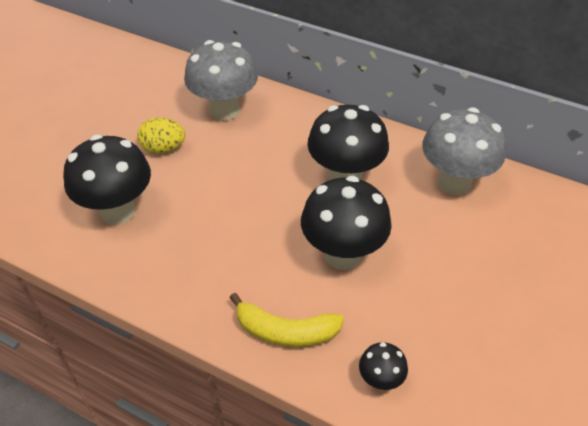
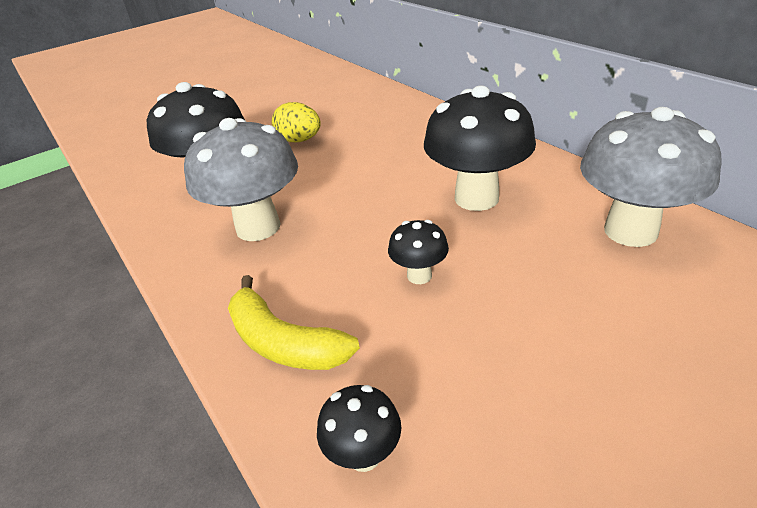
camera: 30 degrees right, 10 degrees down
(224, 110) = (383, 120): grey mushroom -> grey mushroom (258, 227)
(342, 255) = (419, 275): black mushroom -> black mushroom, size x0.48

